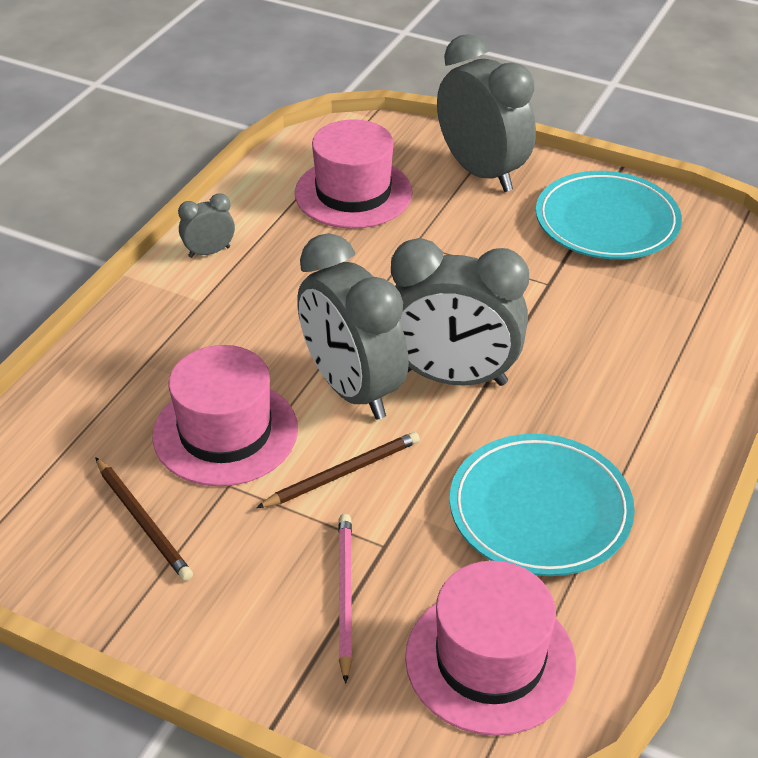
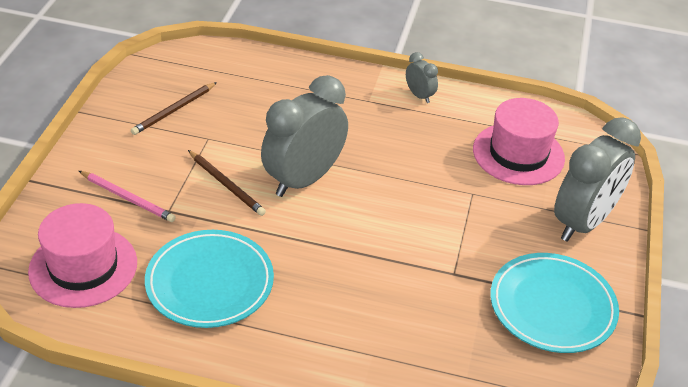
camera: 75 degrees right, 0 degrees up
(225, 432) = (251, 130): pink hat -> none
(345, 596) = (127, 198): pink pencil -> pink pencil turned 45 degrees clockwise
(453, 377) = (329, 228): grey clock -> none

